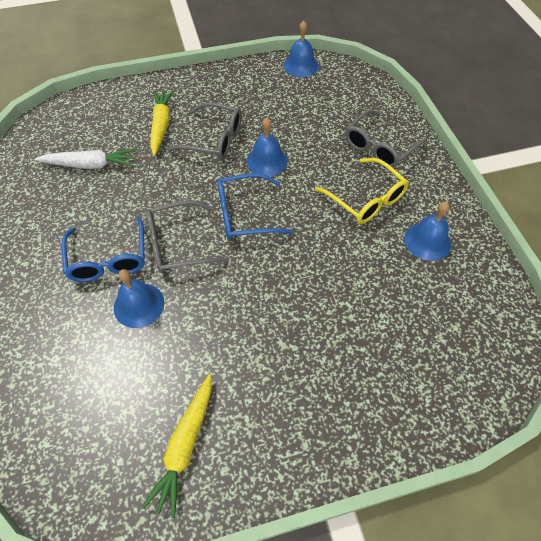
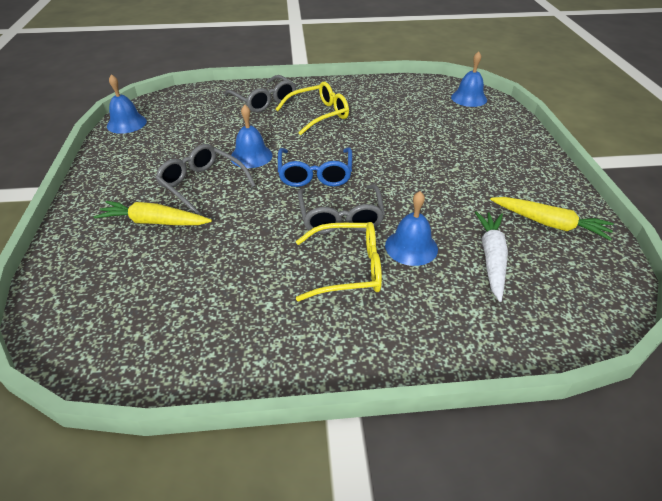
camera: 80 degrees left, 15 degrees down
(90, 165) = (189, 287): white carrot -> white carrot (491, 258)
(109, 259) = (348, 269): blue glasses -> yellow glasses
(214, 139) = (202, 185): grey glasses -> grey glasses turned 75 degrees counterclockwise
(427, 241) = (368, 98): blue bell -> blue bell (469, 98)

